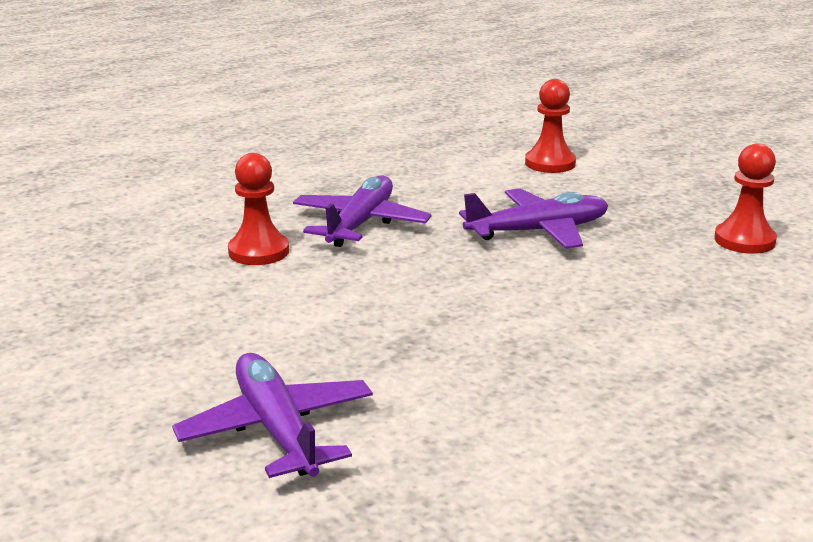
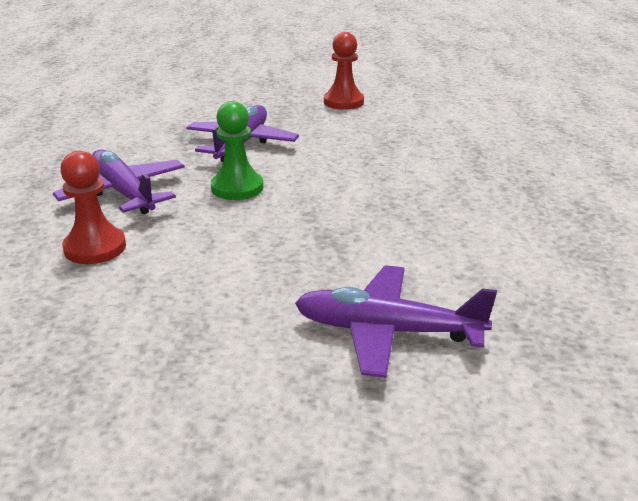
camera: 55 degrees left, 5 degrees up
(443, 265) = (237, 188): none -> green pawn
(550, 163) = (155, 106): red pawn -> none

